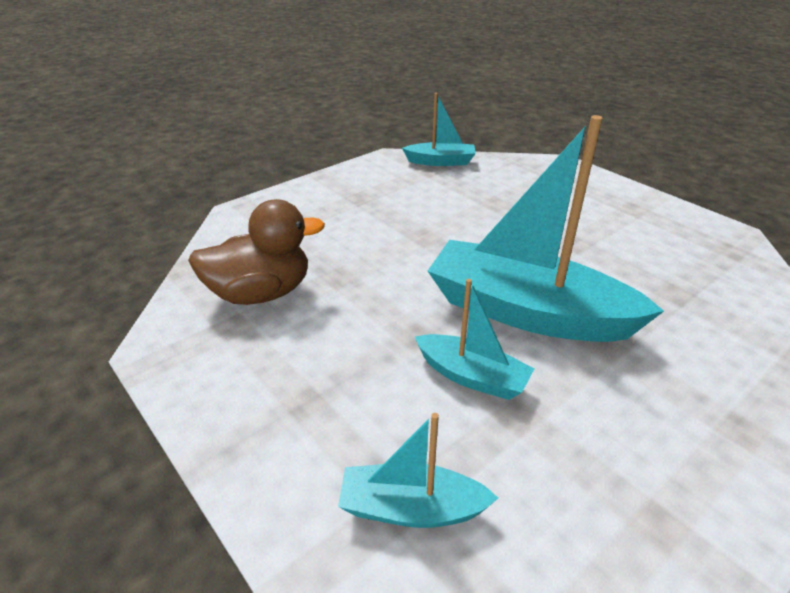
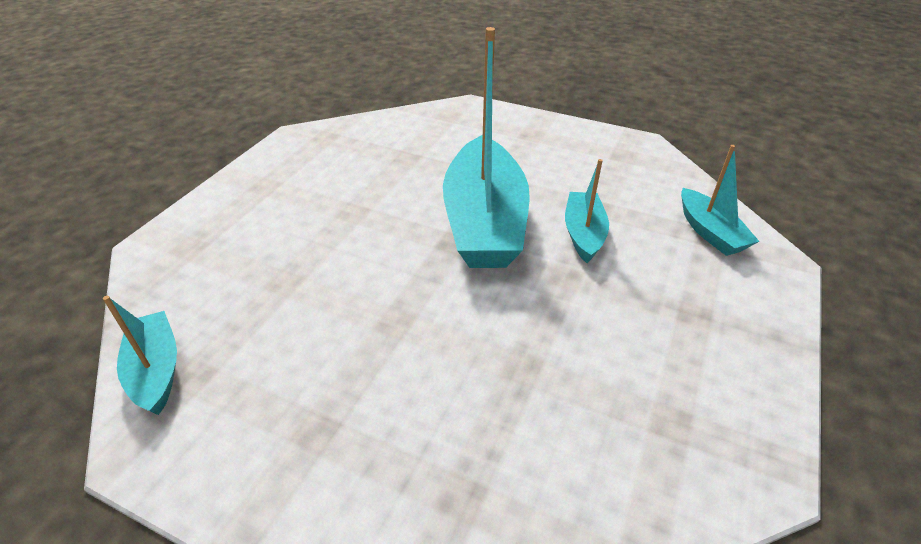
camera: 115 degrees left, 5 degrees up
(261, 293) = (606, 426): brown duck -> none

